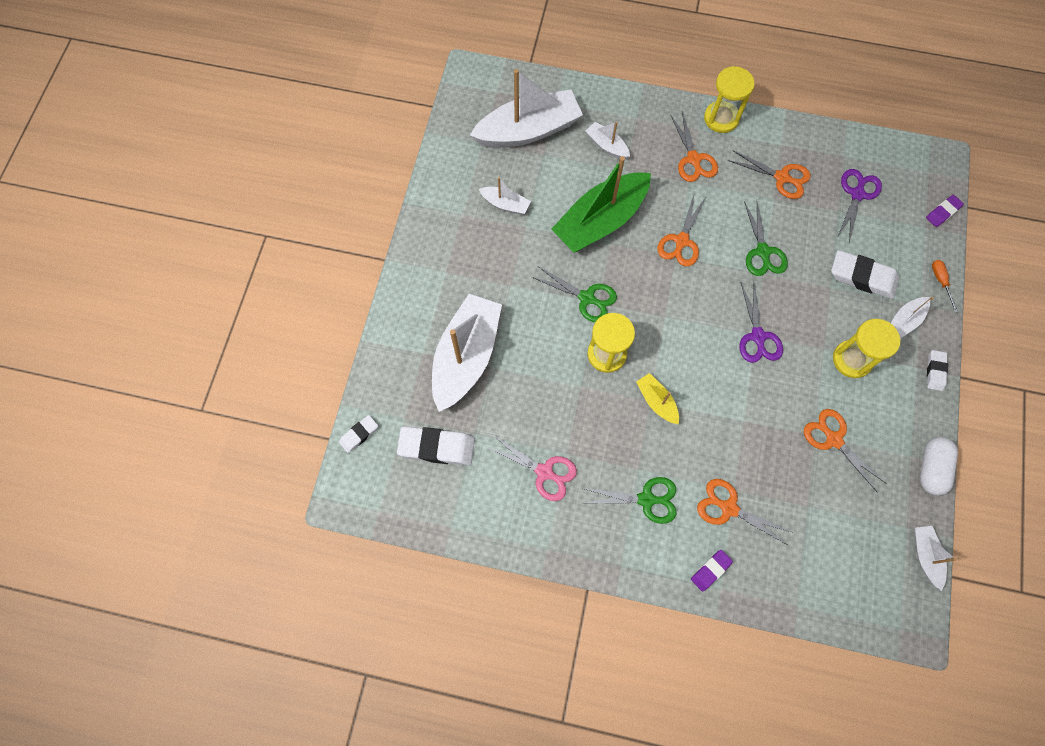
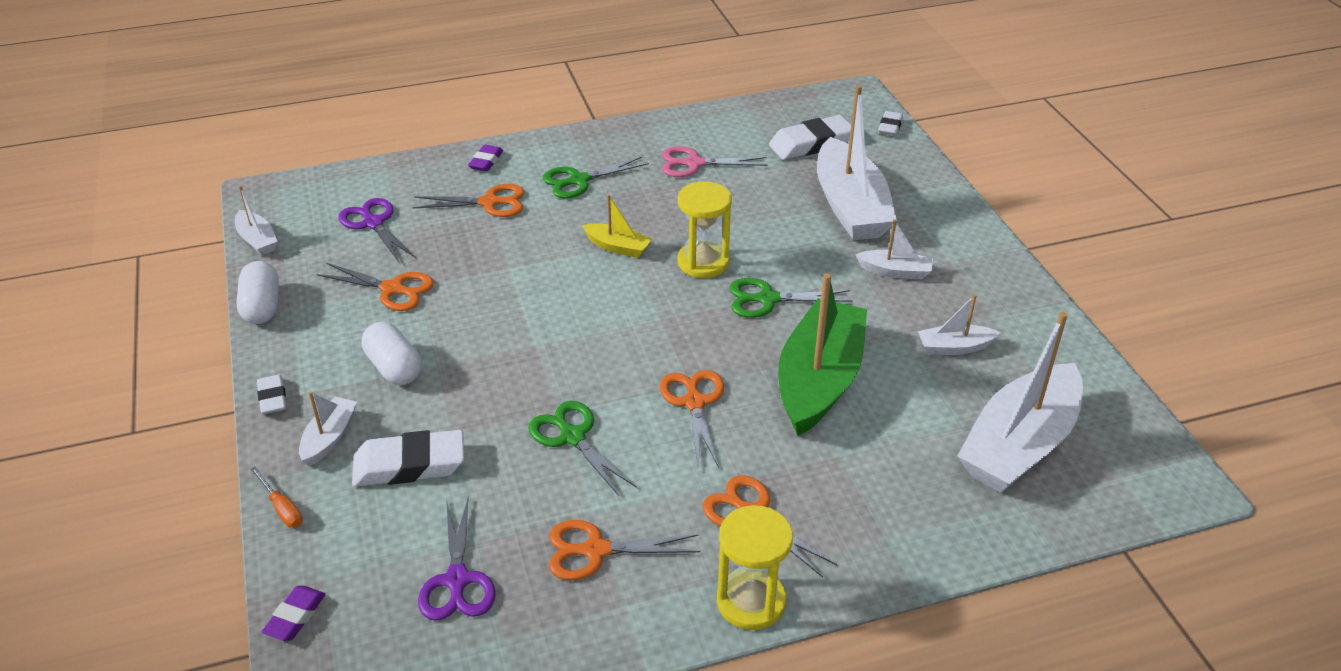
camera: 150 degrees right, 30 degrees down
(607, 146) = (893, 475): white boat -> white boat (895, 271)
(757, 336) = (531, 344): purple scissors -> purple scissors (373, 223)
(852, 360) = (394, 367): yellow hourglass -> white capsule

